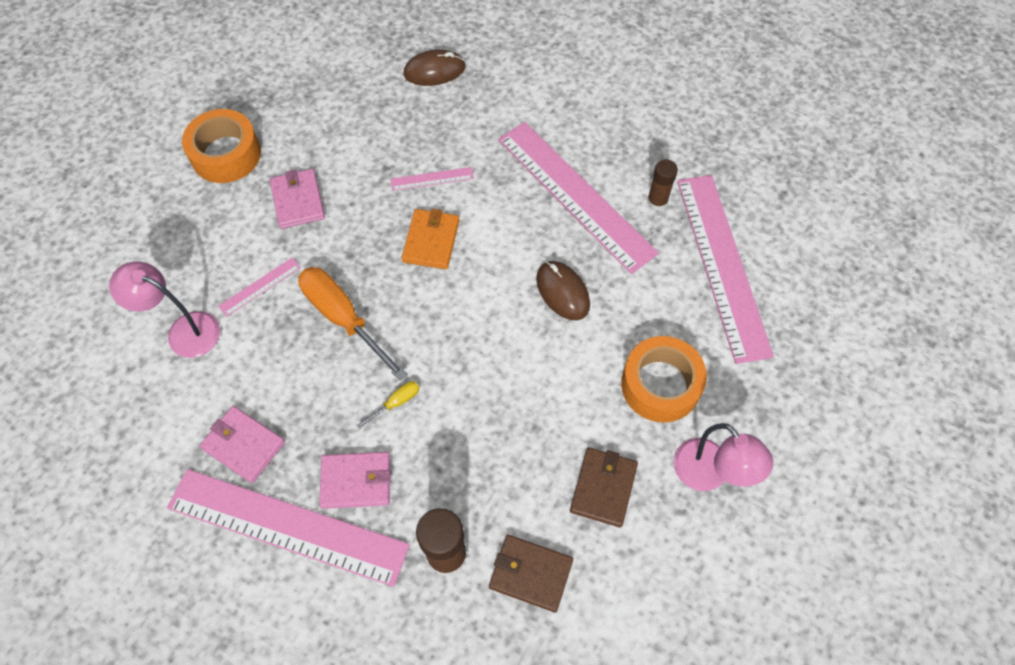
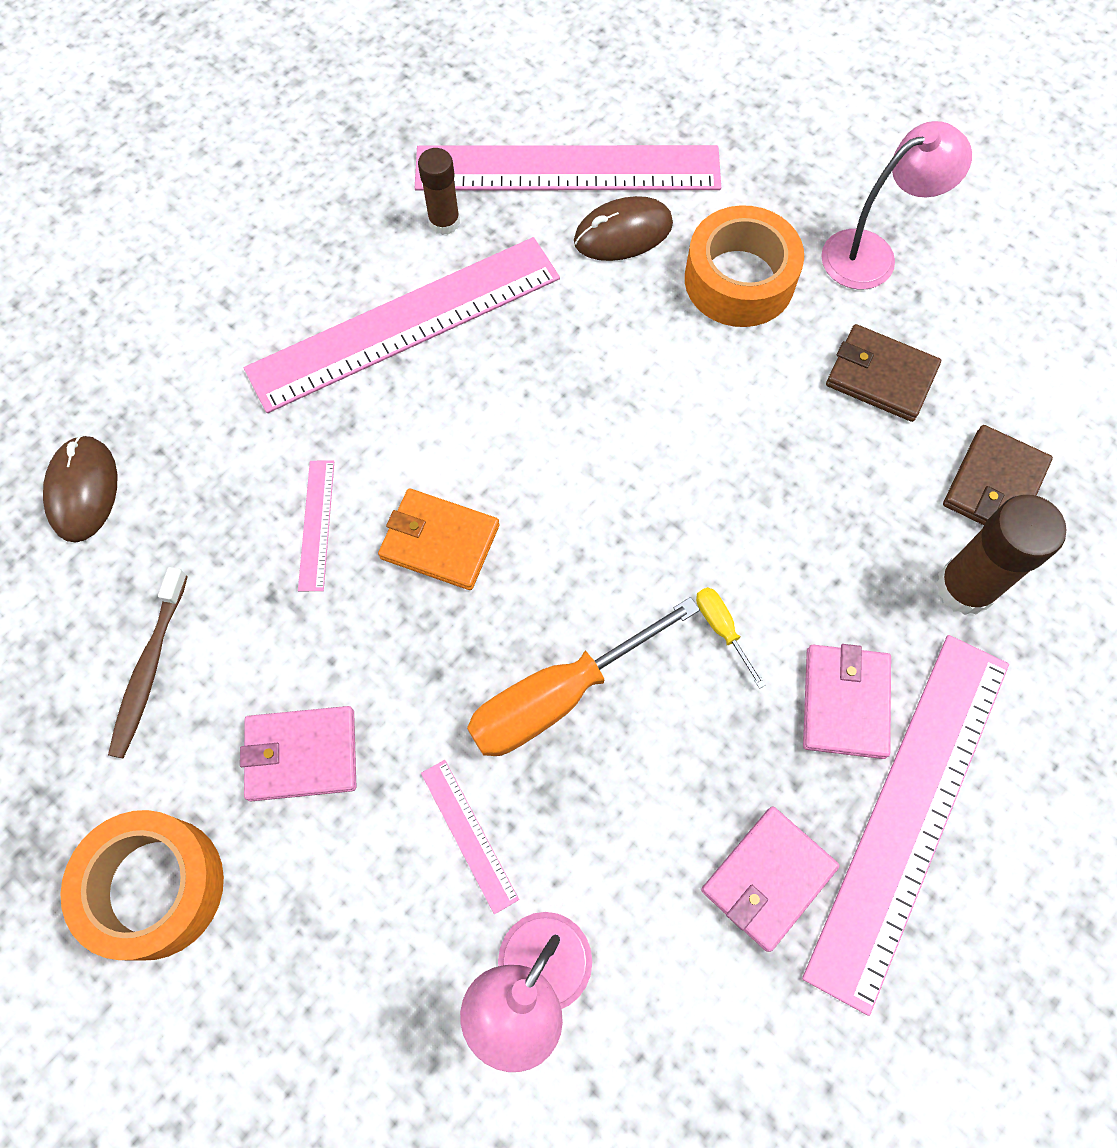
camera: 80 degrees left, 5 degrees up
(338, 124) = (149, 669): none -> brown toothbrush
(562, 292) = (571, 370): brown mouse -> brown mouse (623, 233)

